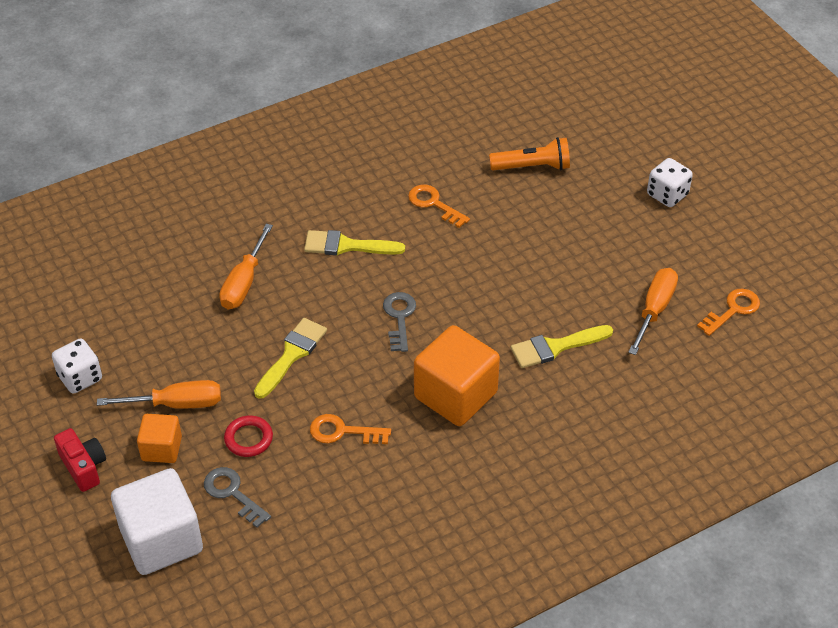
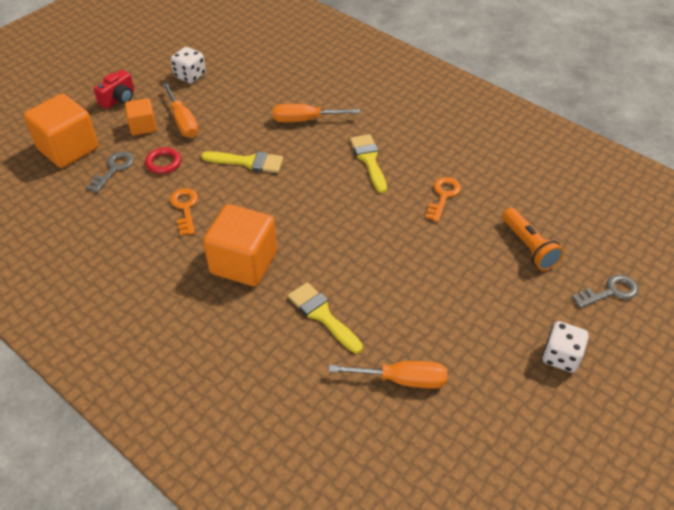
camera: 70 degrees right, 0 degrees up
(161, 540) = (68, 148): white cube -> orange cube
(399, 317) = (310, 208): grey key -> grey key (610, 292)
(733, 310) = (435, 448): orange key -> none

